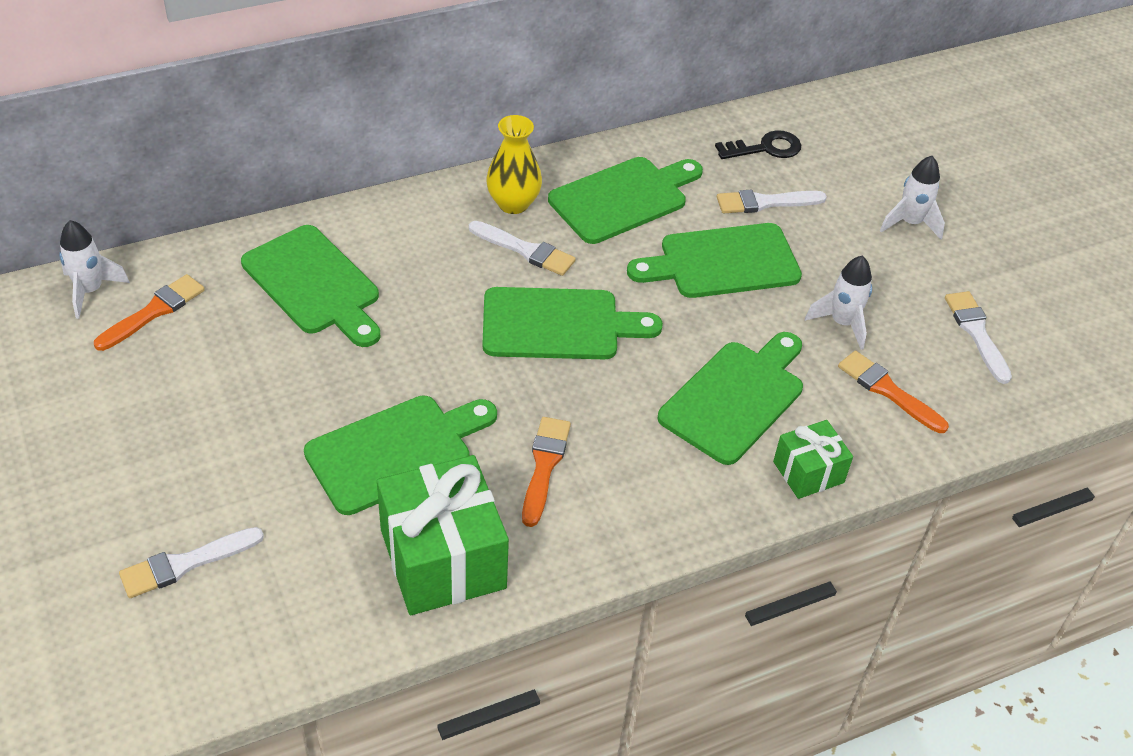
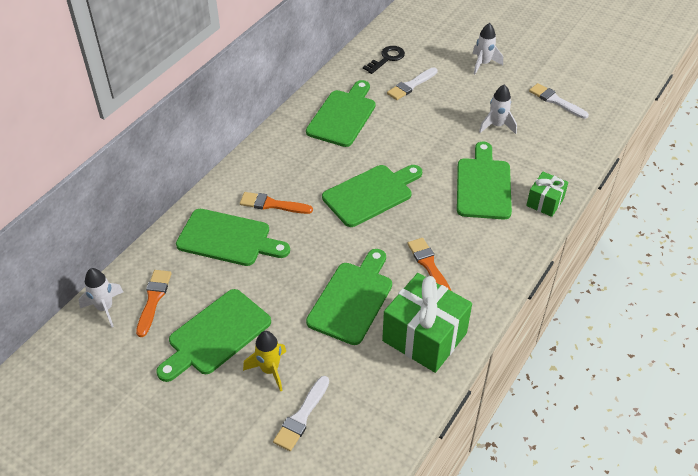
camera: 30 degrees left, 0 degrees up
(204, 481) = (270, 370): none -> yellow rocket
(513, 203) = (291, 145): yellow vase -> none
(525, 250) = (319, 165): white brush -> none
(722, 262) = (418, 124): green cutting board -> green cutting board (216, 335)
(888, 391) = (544, 147): orange brush -> orange brush (272, 204)

